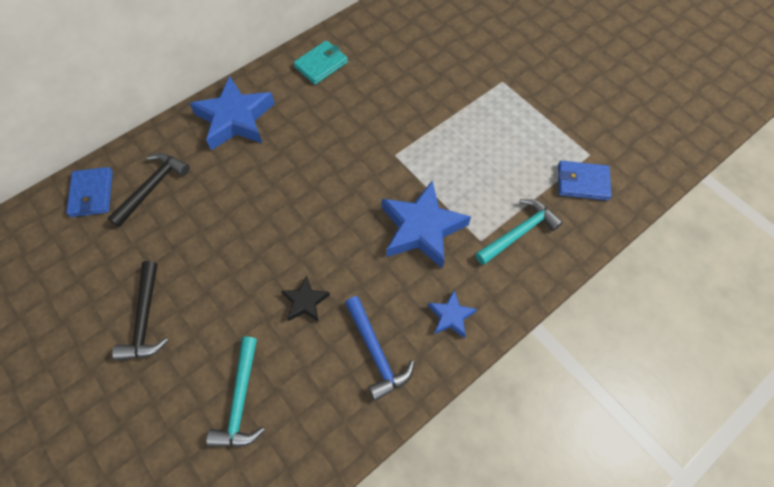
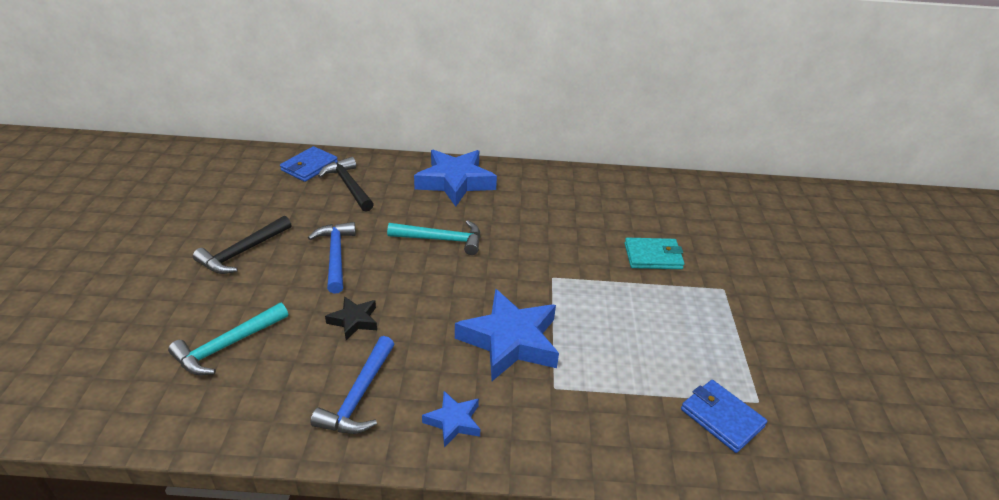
camera: 40 degrees right, 25 degrees down
(152, 187) = (349, 186): black hammer -> black hammer turned 105 degrees counterclockwise
(225, 260) = (336, 256): none -> blue hammer
(321, 65) = (563, 187): turquoise wallet -> turquoise wallet (653, 256)
(519, 233) = (600, 409): turquoise hammer -> turquoise hammer (441, 240)

